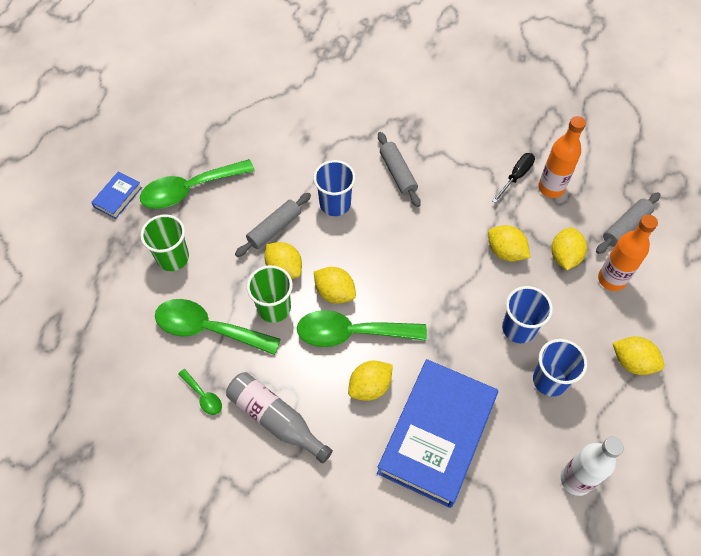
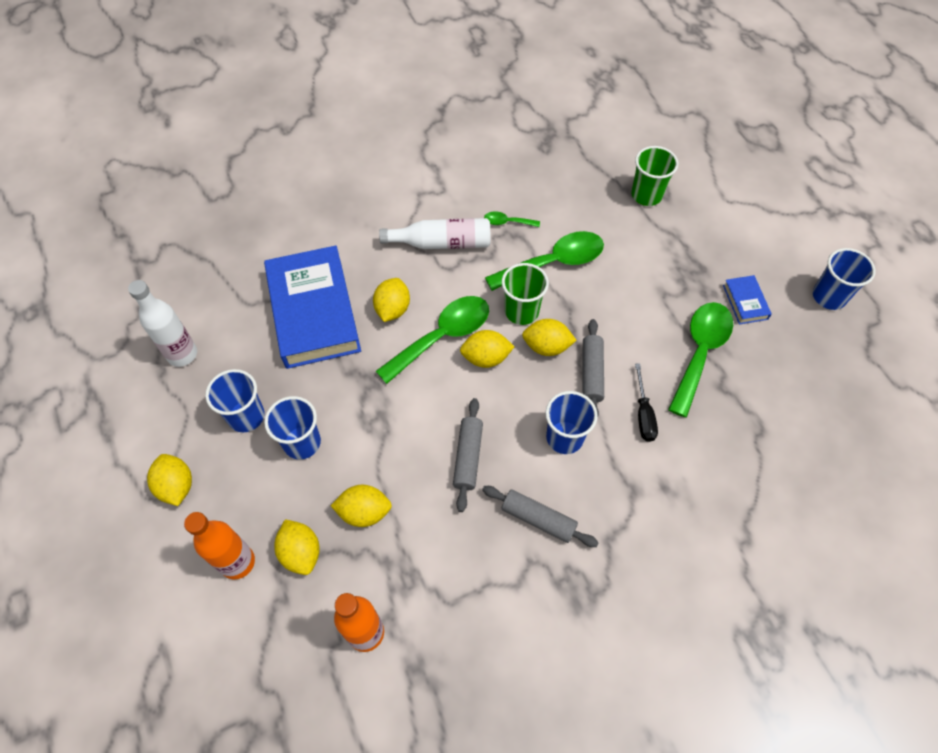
camera: 140 degrees right, 0 degrees up
(63, 161) = (829, 296): none -> blue cup
(173, 258) = (641, 290): green cup -> green cup (646, 195)
(276, 419) = (442, 243): grey bottle -> white bottle
(516, 176) = (414, 617): black screwdriver -> black screwdriver (643, 414)
(625, 227) = (252, 644): grey rolling pin -> grey rolling pin (468, 457)
(632, 362) = (176, 486): yellow lemon -> yellow lemon turned 75 degrees clockwise

